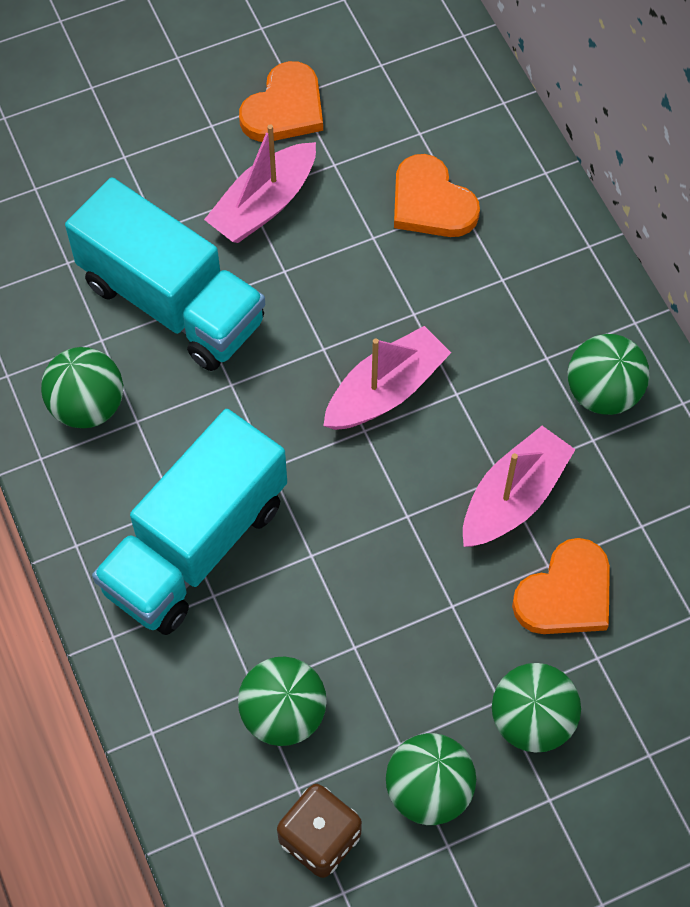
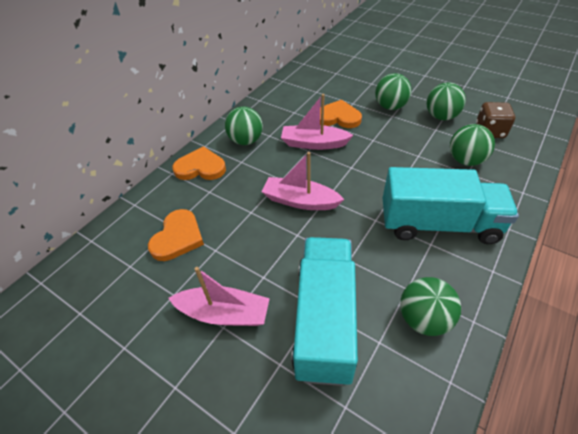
camera: 120 degrees left, 15 degrees down
(284, 108) = (139, 348): orange heart -> orange heart (200, 167)

